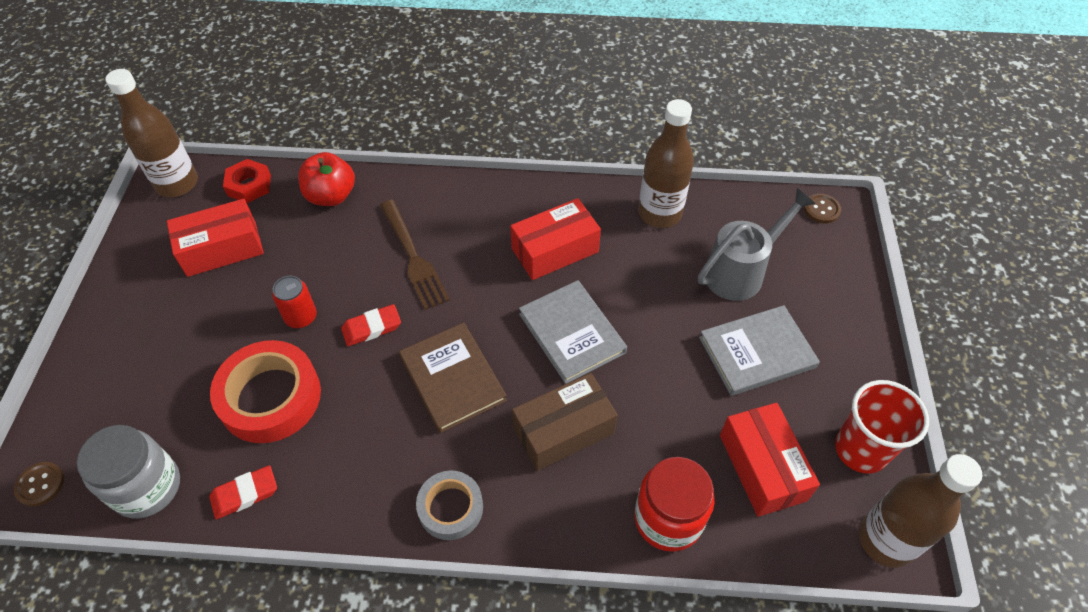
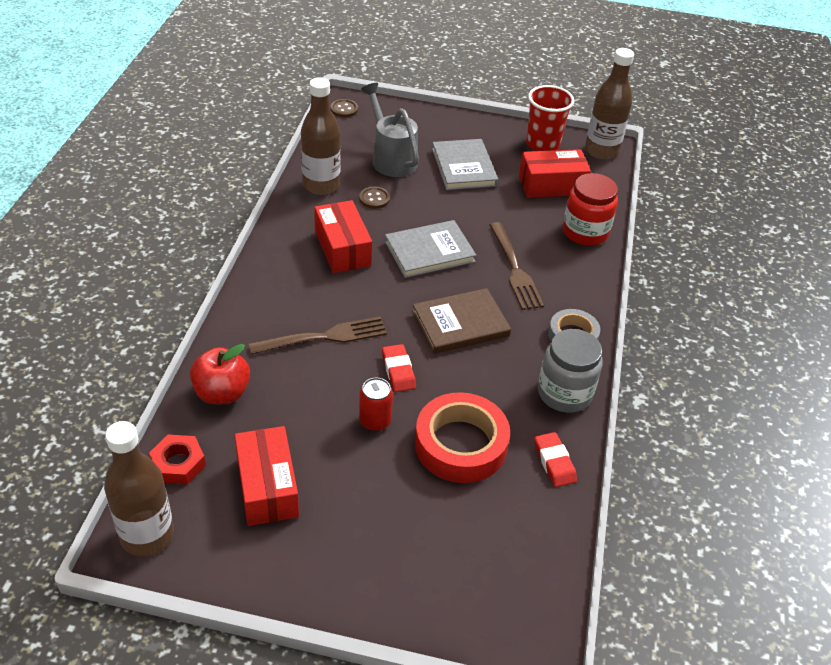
camera: 85 degrees left, 10 degrees down
(40, 484) = (534, 627): brown button -> brown button (374, 199)
(147, 487) = (543, 535): grey jar -> grey jar (564, 393)
(563, 430) = (515, 269): brown box -> brown fork

